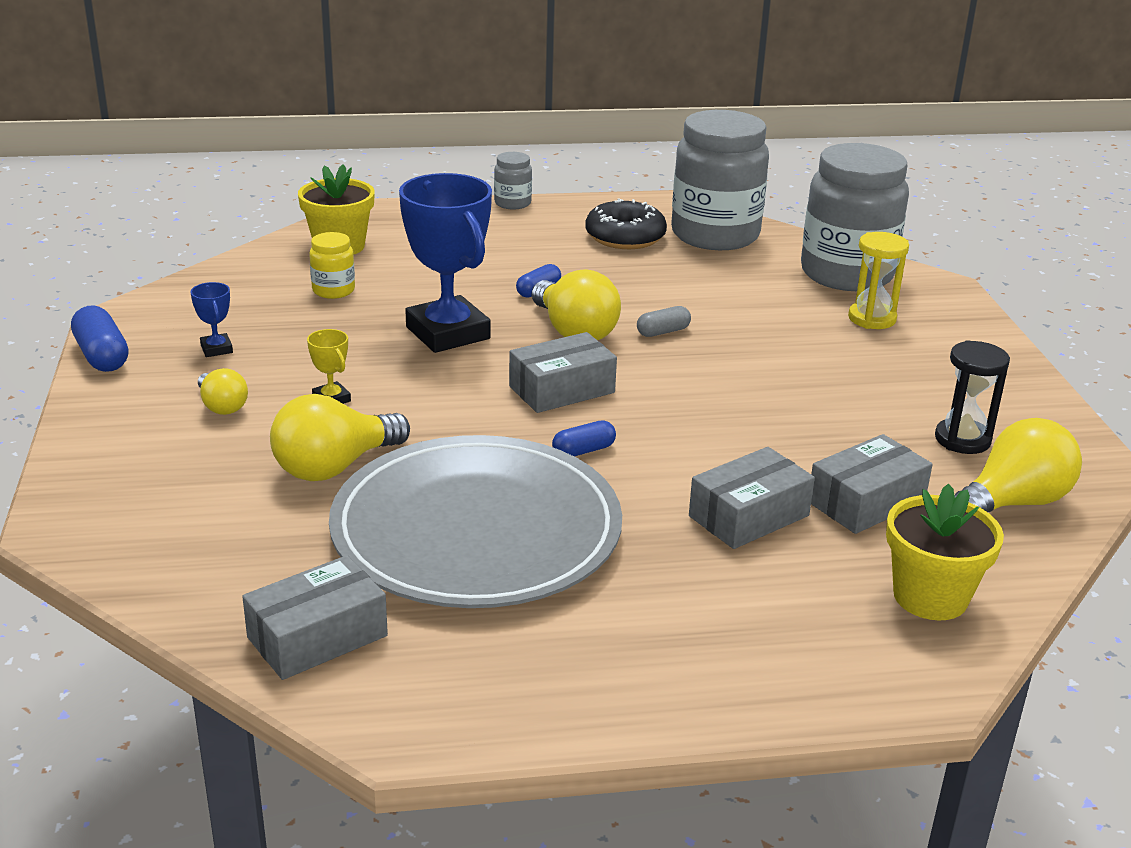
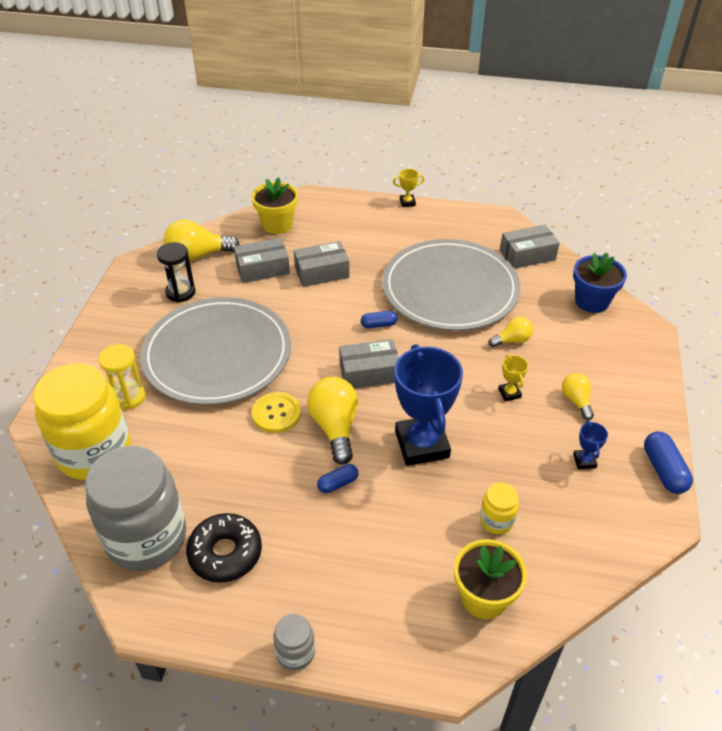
camera: 160 degrees left, 15 degrees up
(171, 559) = (591, 301): none -> blue flower pot
(334, 467) = (512, 340): yellow light bulb -> yellow light bulb, size x0.57
(663, 332) = (276, 414): grey capsule -> yellow button
(669, 726) = (407, 202): none -> yellow trophy
(807, 374) = (217, 355): none -> grey plate
(846, 274) = (94, 453): grey jar -> yellow jar

